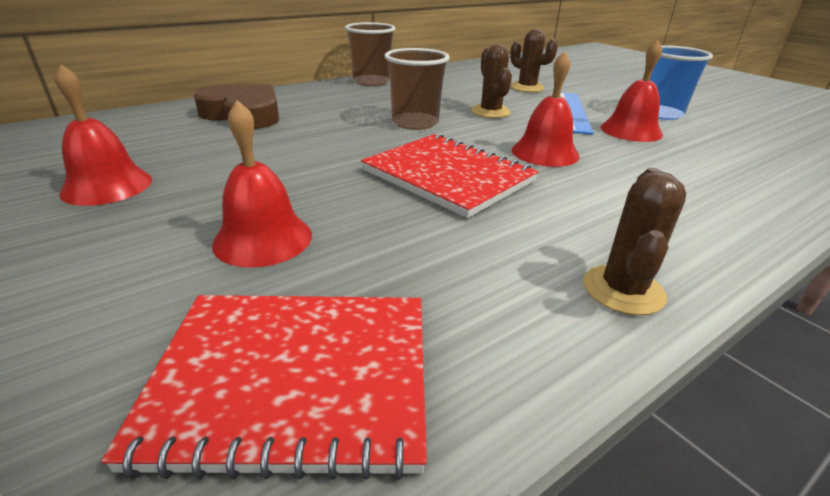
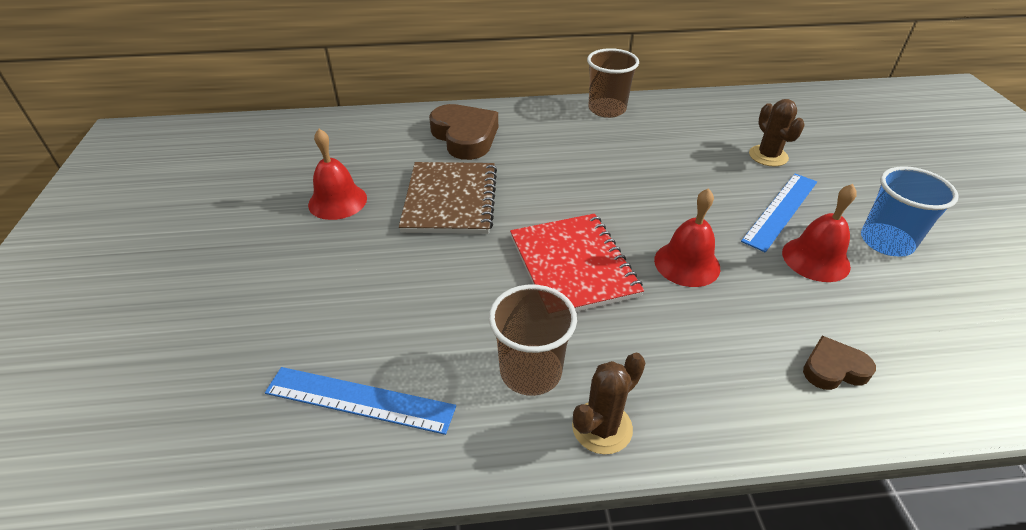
camera: 30 degrees right, 10 degrees up
(263, 239) = (402, 286): red bell -> none
(265, 158) = (450, 200): none -> brown notebook
(294, 379) = (360, 399): red notebook -> blue ruler
(415, 123) = (600, 186): brown cup -> brown cup (530, 371)
(490, 112) = (688, 188): brown cactus -> none
(731, 186) = (833, 368): none -> brown heart

